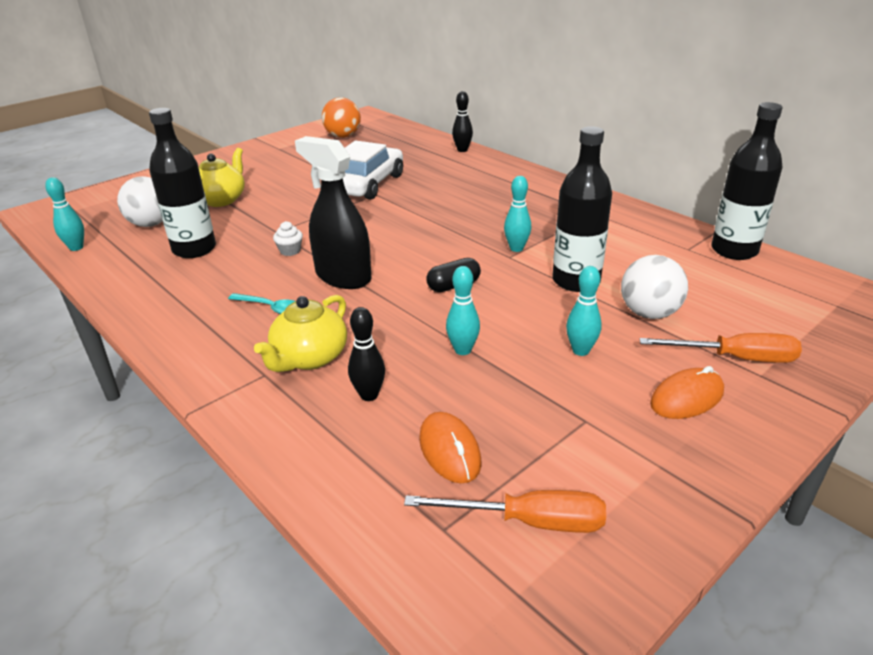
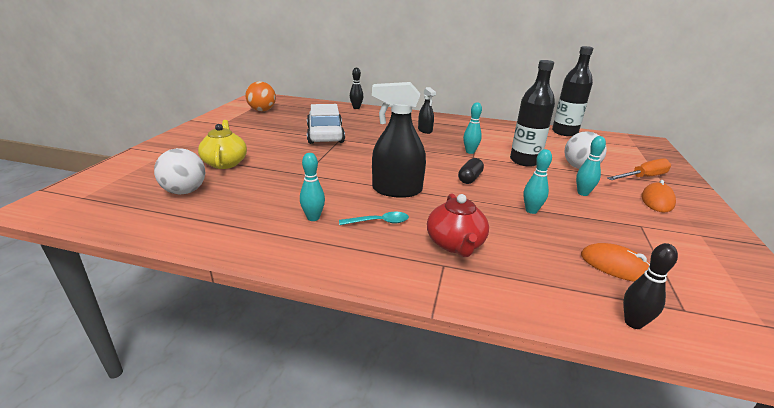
camera: 35 degrees left, 5 degrees down
(76, 247) = (131, 225): turquoise bowling pin -> turquoise bowling pin (313, 218)
(194, 249) = (254, 200): black bottle -> none
(290, 251) = (334, 184): white cupcake -> none
(309, 358) = (455, 244): yellow teapot -> red teapot
(369, 395) = (526, 253): black bowling pin -> black bowling pin (633, 323)
(504, 202) = (425, 130): none -> black spray bottle
(528, 521) = (706, 286): orange screwdriver -> none

